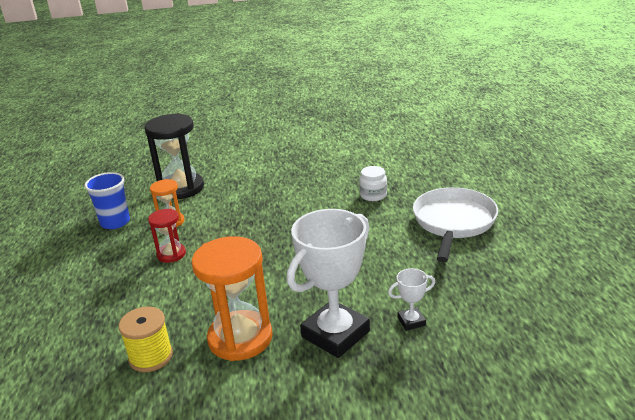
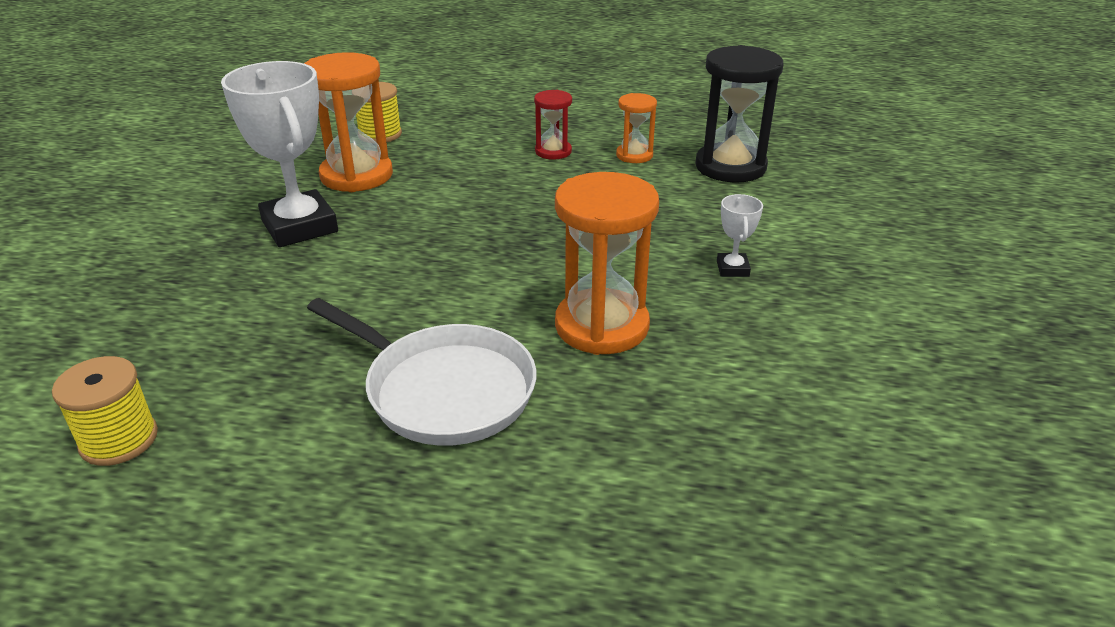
camera: 105 degrees right, 5 degrees up
(115, 222) = (657, 124): blue cup -> none
(373, 195) = (601, 326): white jar -> orange hourglass
(411, 321) = (261, 279): white trophy -> white trophy (732, 269)
(577, 302) = (119, 440): none -> yellow spool

